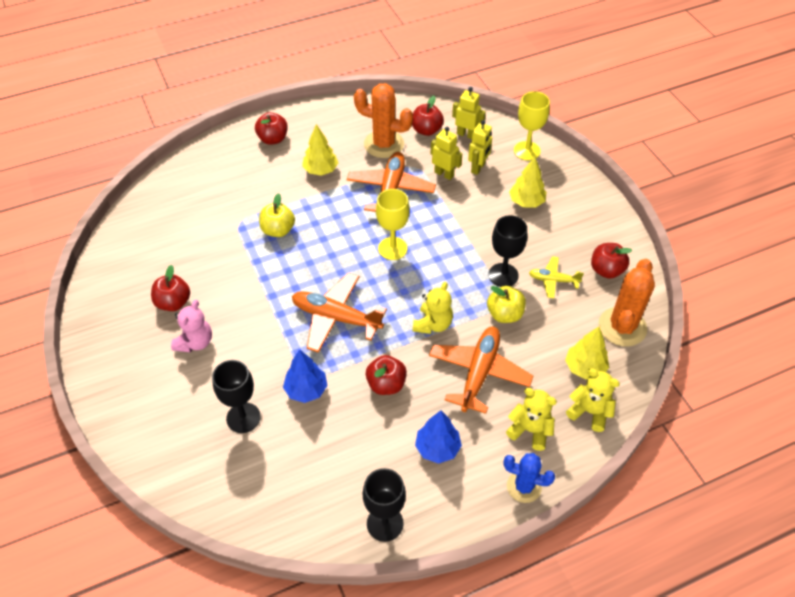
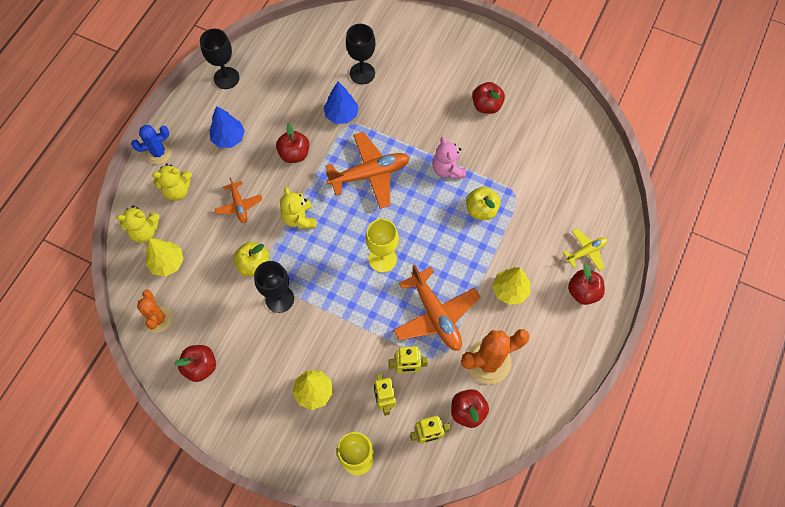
camera: 140 degrees right, 15 degrees up
(195, 342) = (442, 93): pink teddy bear -> pink teddy bear (448, 169)
(479, 373) = (239, 205): orange plane -> orange plane, size x0.55
(553, 280) = (237, 323): yellow plane -> yellow plane (585, 252)
(622, 327) = (158, 319): orange cactus -> orange cactus, size x0.64

